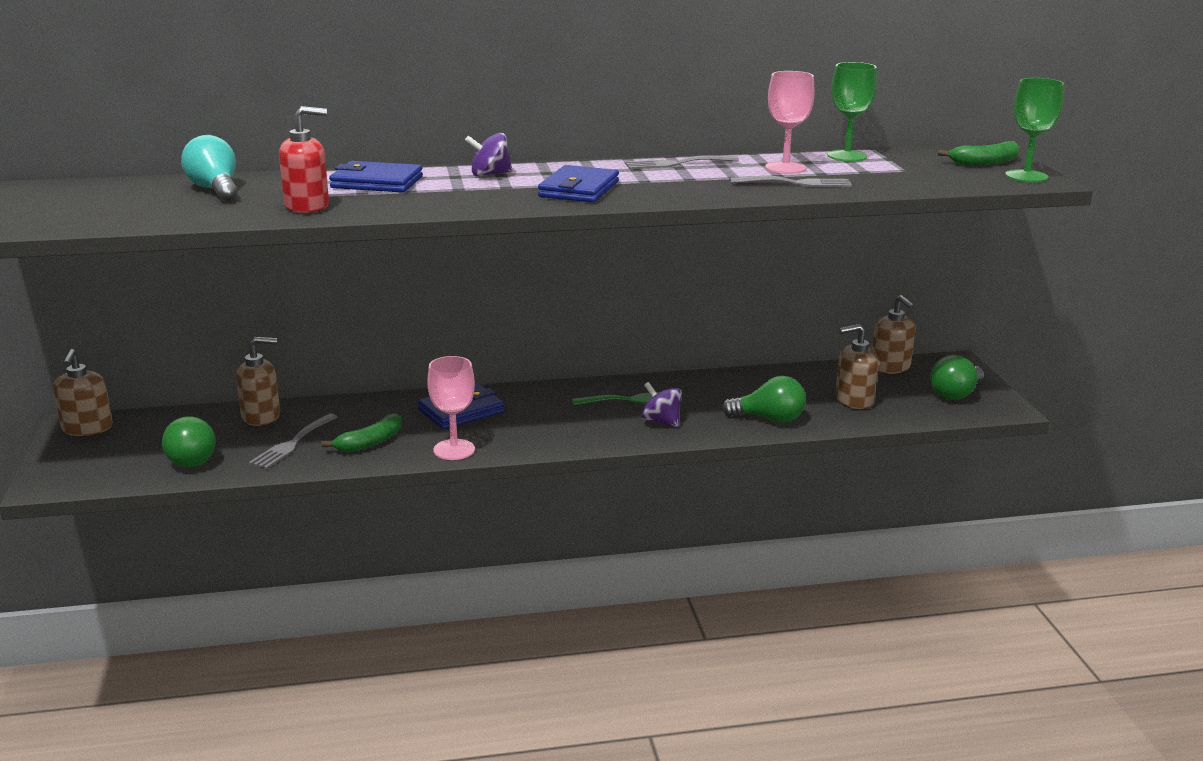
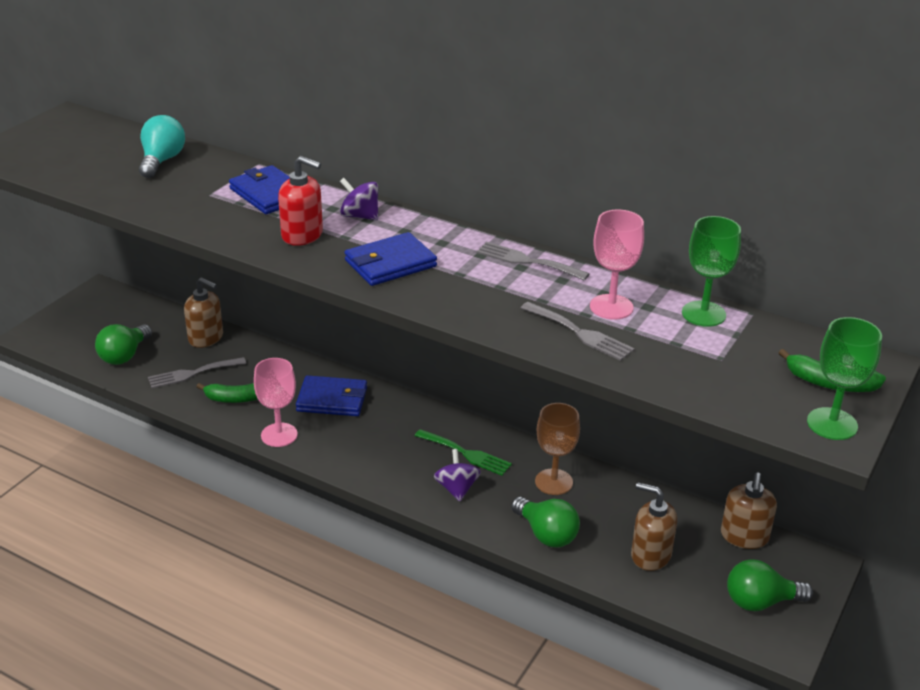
camera: 40 degrees right, 10 degrees up
(87, 428) = (103, 298): brown soap dispenser -> none
(307, 206) = (182, 205): red soap dispenser -> red soap dispenser (302, 235)
(723, 390) = (553, 482): none -> brown goblet

